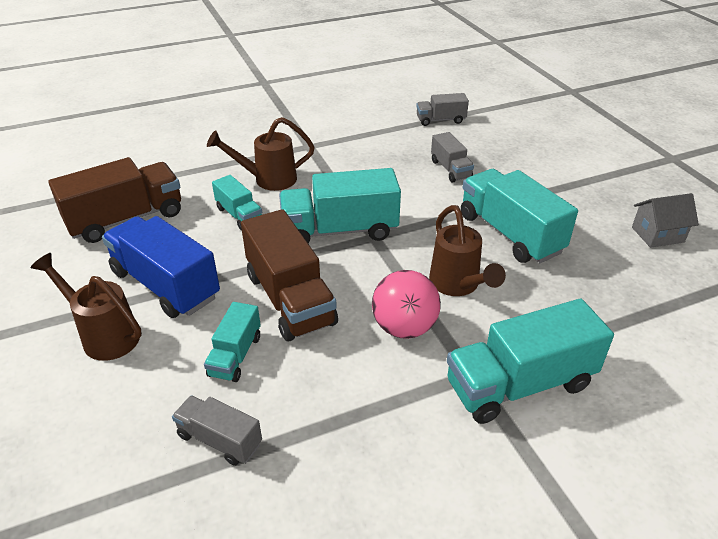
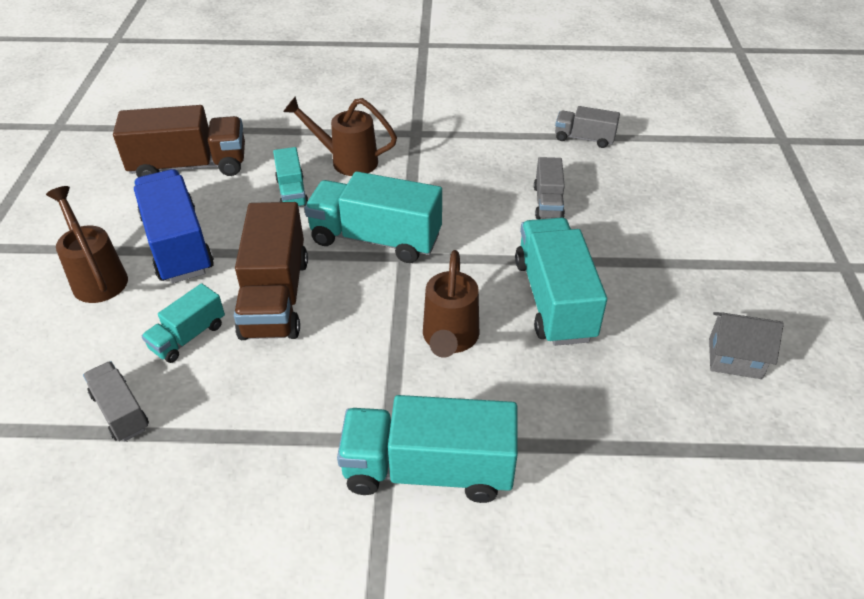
camera: 25 degrees right, 5 degrees up
(404, 327) = (360, 365): pink ball -> none

